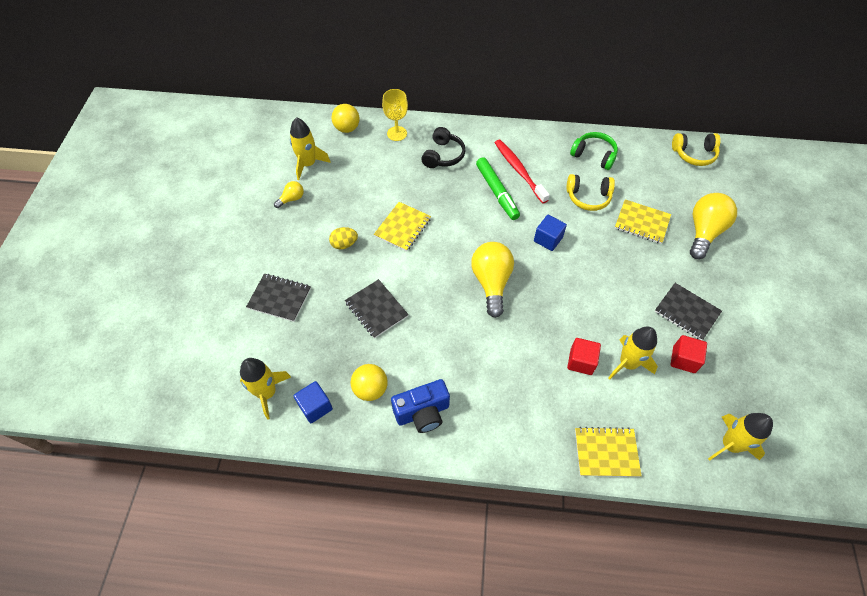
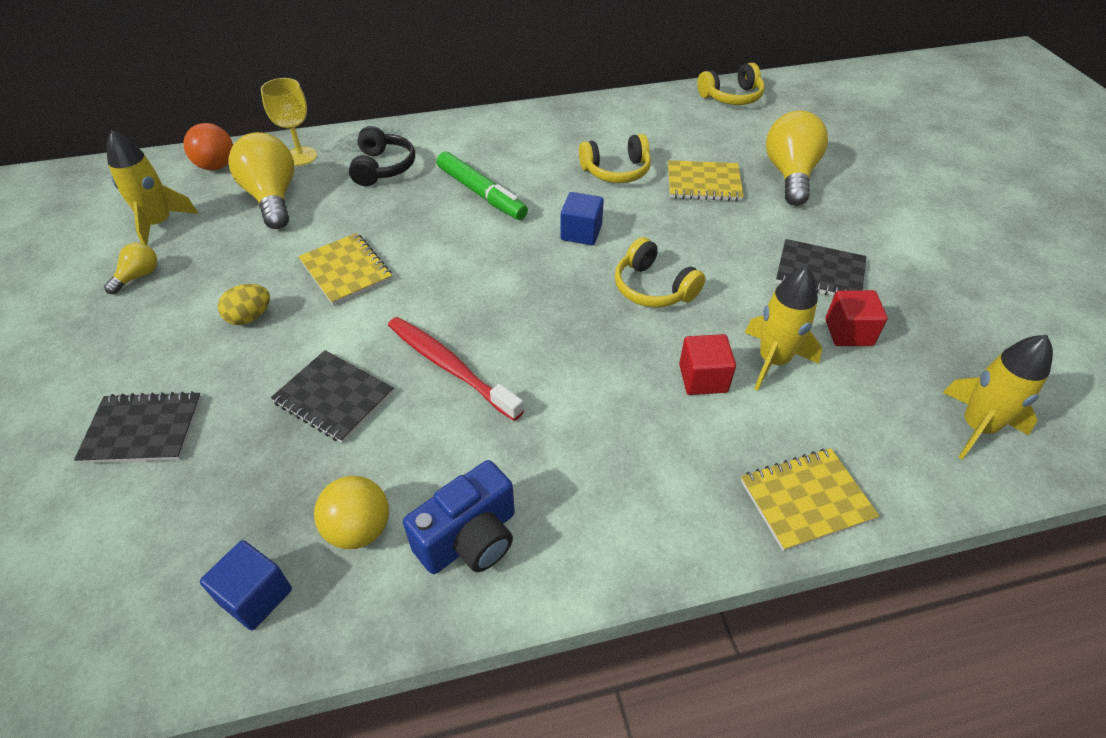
camera: 20 degrees left, 10 degrees down
(267, 393) = (146, 602): yellow rocket -> none
(347, 128) = (216, 166): yellow ball -> orange ball
(402, 227) = (346, 270): yellow notebook -> yellow notebook turned 45 degrees counterclockwise
(491, 282) = (517, 309): yellow light bulb -> yellow light bulb (272, 198)
(519, 170) = (504, 162): red toothbrush -> red toothbrush (450, 367)
(576, 292) = (653, 288): none -> yellow headphones
(594, 155) = (602, 124): green headphones -> none

